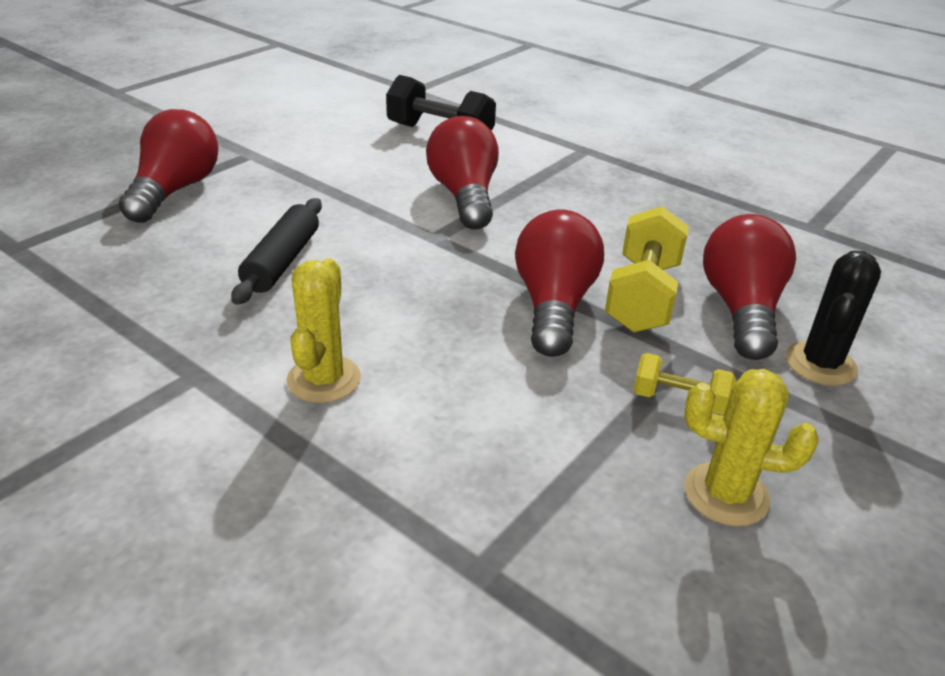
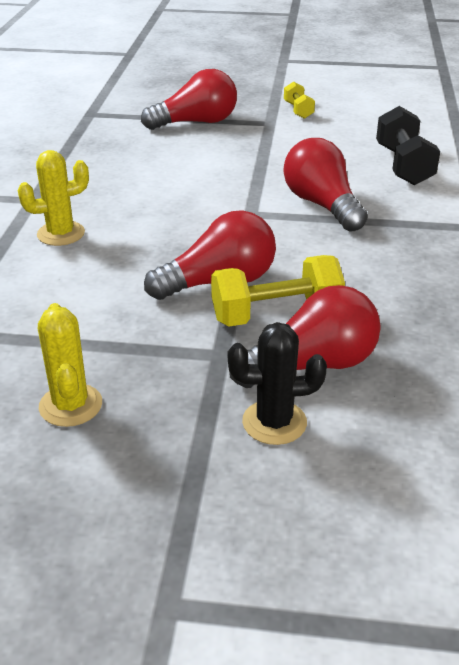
camera: 60 degrees right, 0 degrees up
(282, 261) = (160, 179): black rolling pin -> none
(464, 196) = (322, 205): red light bulb -> red light bulb turned 75 degrees counterclockwise
(679, 400) = (157, 362): yellow dumbbell -> yellow dumbbell (298, 110)

